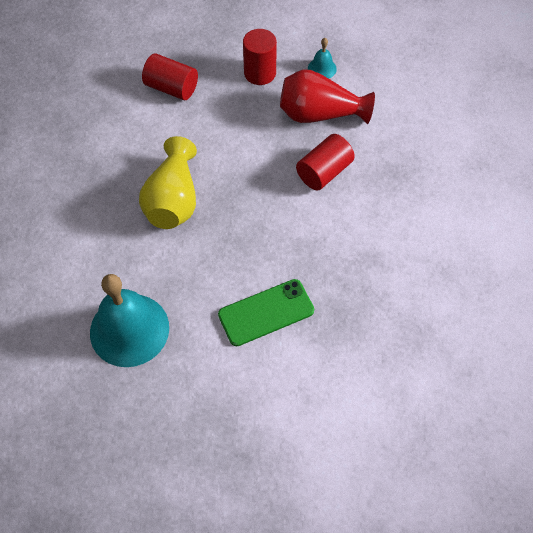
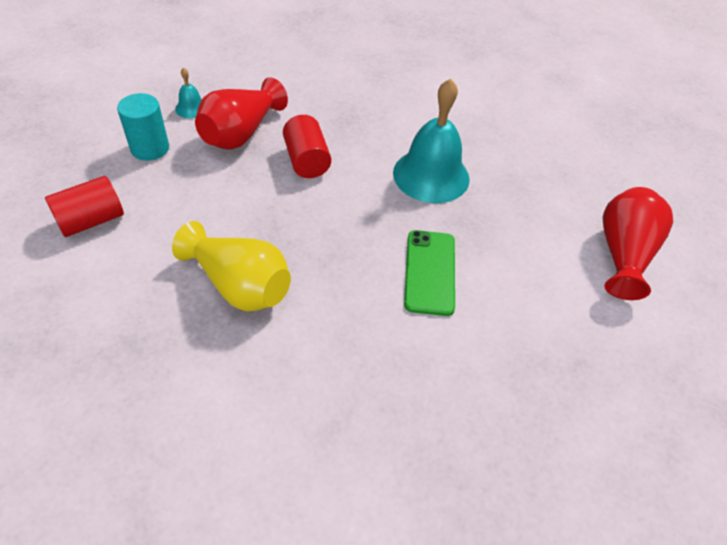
camera: 65 degrees left, 10 degrees down
(129, 329) = (375, 401): turquoise bell -> turquoise bell (431, 175)
(260, 73) = (150, 148): red cylinder -> turquoise cylinder
(392, 458) = (623, 254): none -> red vase

